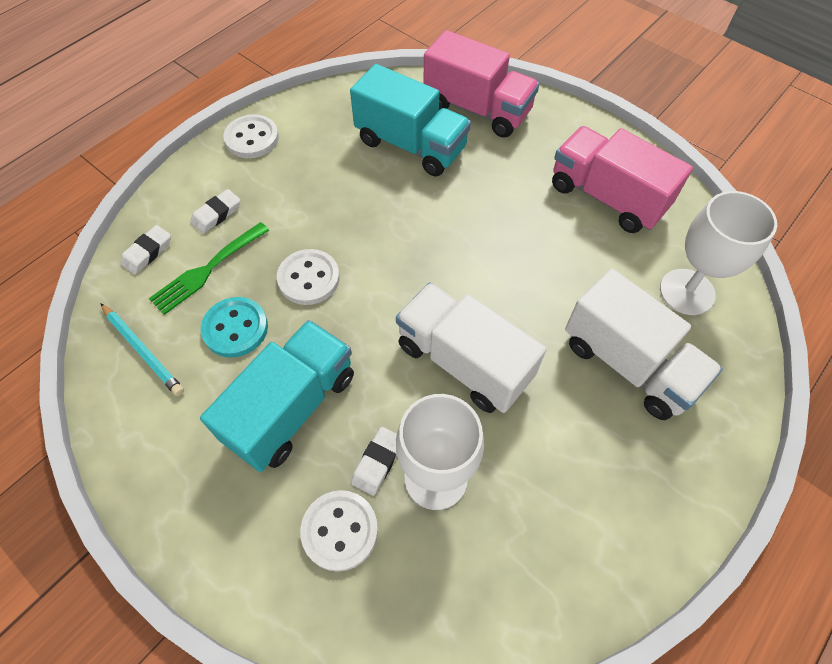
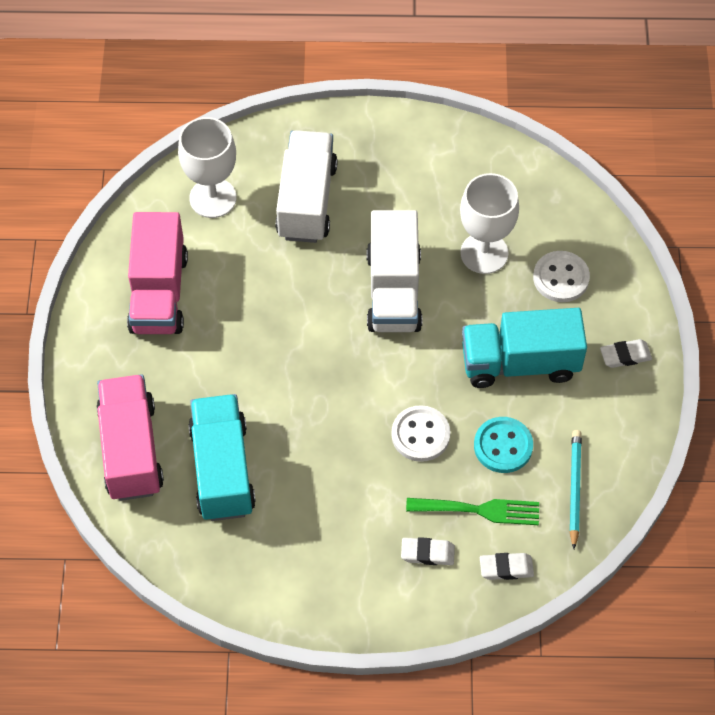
camera: 130 degrees left, 0 degrees up
(252, 138) = (327, 604): white button -> none
(378, 462) = (505, 289): white eraser -> white eraser (625, 355)

